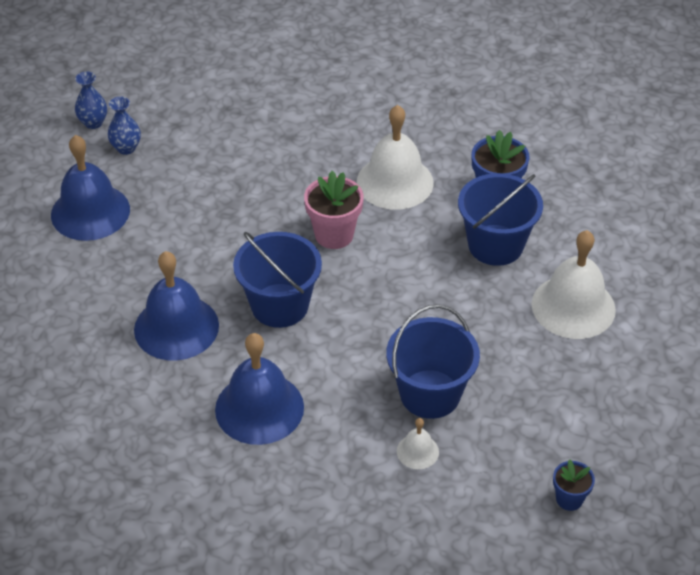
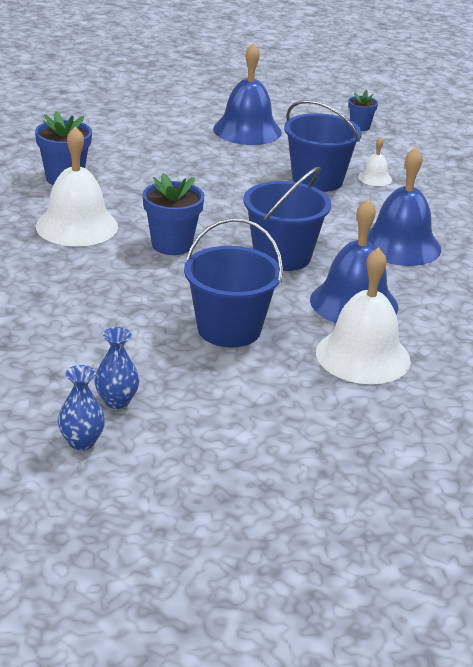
camera: 115 degrees left, 15 degrees down
(90, 212) = (241, 398): blue bell -> blue bell (247, 130)
(334, 235) = (172, 245): pink flower pot -> blue flower pot
(495, 245) = (132, 172): blue bucket -> blue bucket (229, 329)
(573, 306) = (180, 138): white bell -> white bell (363, 356)

